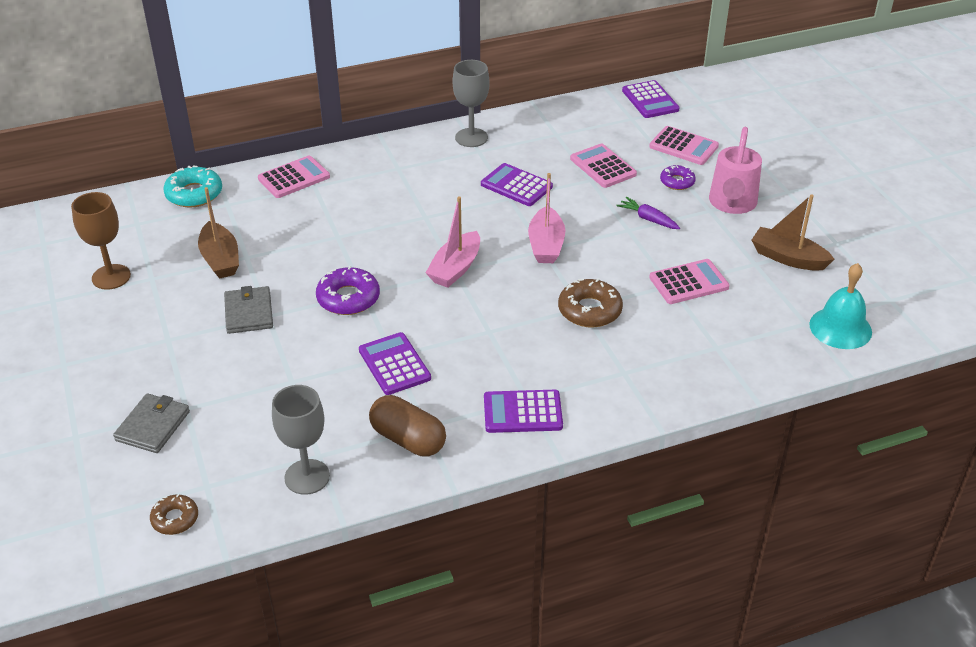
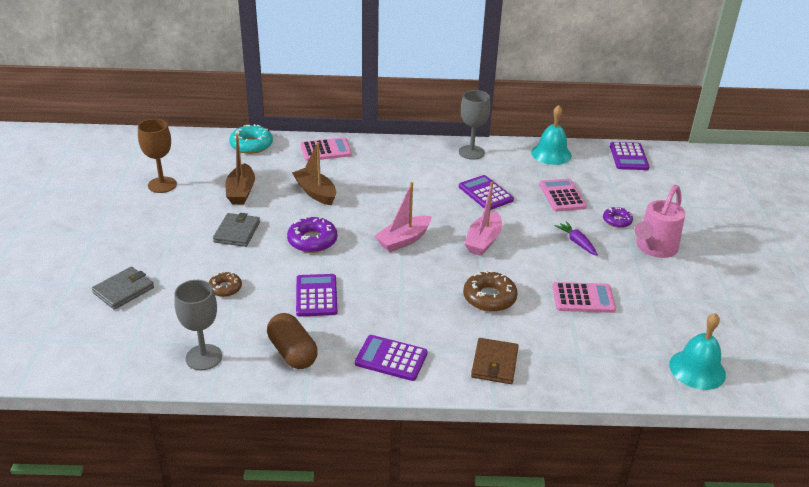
camera: 20 degrees right, 5 degrees down
(175, 519) = (96, 358): brown donut -> brown donut (225, 288)
(563, 117) = (551, 154): none -> turquoise bell
(636, 384) = (494, 363): none -> brown wallet
(683, 146) = (637, 196): pink calculator -> none
(788, 258) = (680, 301): brown boat -> brown boat (315, 192)

